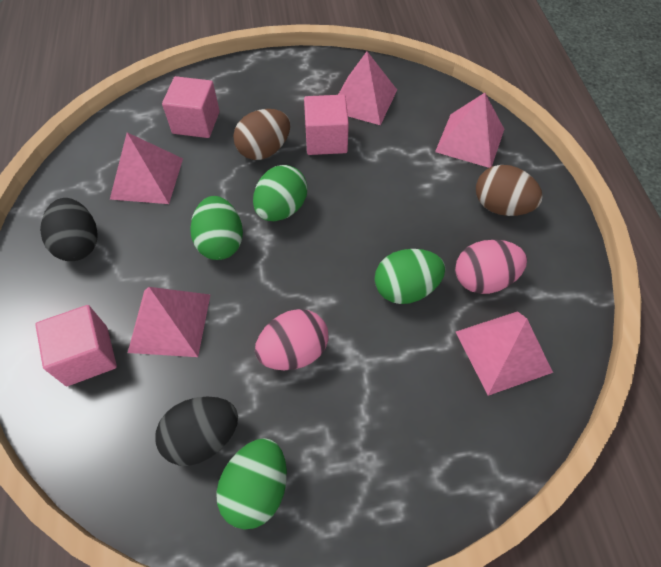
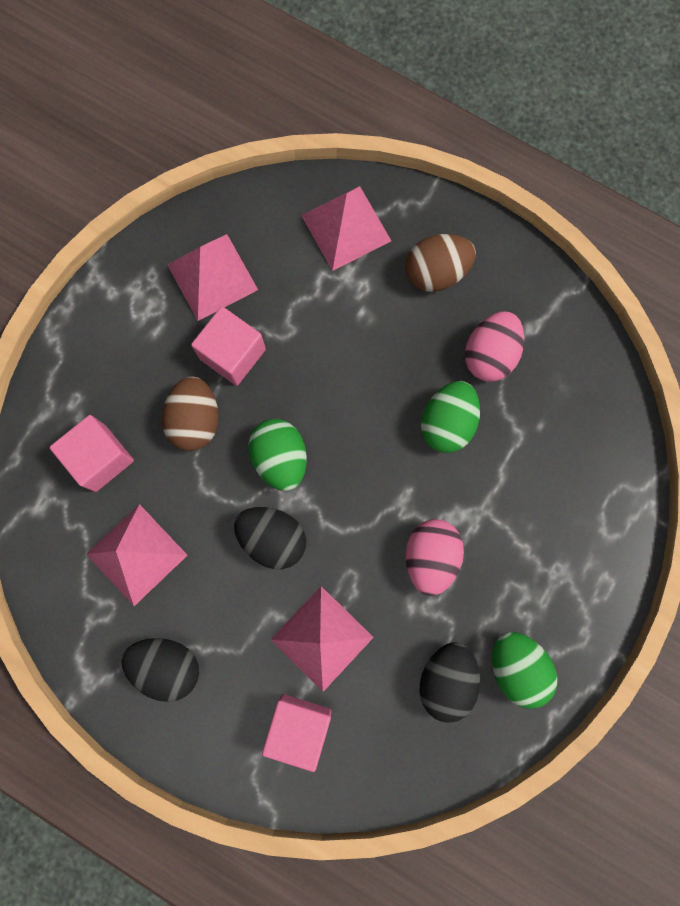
camera: 50 degrees left, 20 degrees up
(221, 242) = (272, 539): green egg -> black egg
(503, 351) = (559, 400): pink pyramid -> none

